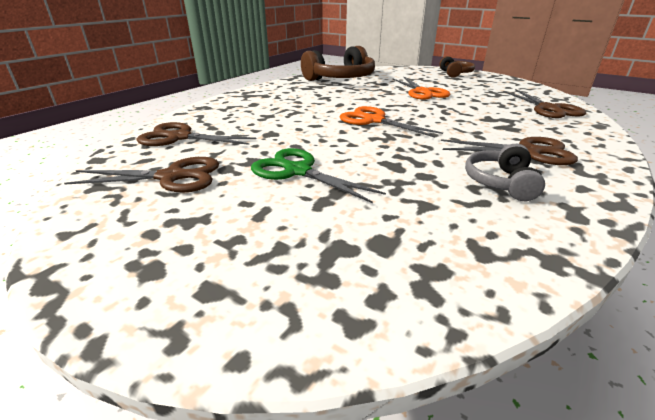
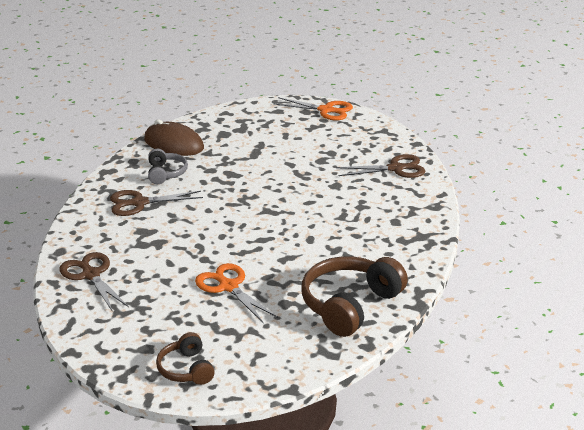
camera: 160 degrees right, 0 degrees up
(172, 177) = (353, 142): brown scissors -> none
(297, 171) = (287, 158): green scissors -> none
(373, 120) = (263, 218): orange scissors -> orange scissors (326, 110)
(500, 239) = (174, 144): none -> brown mouse

